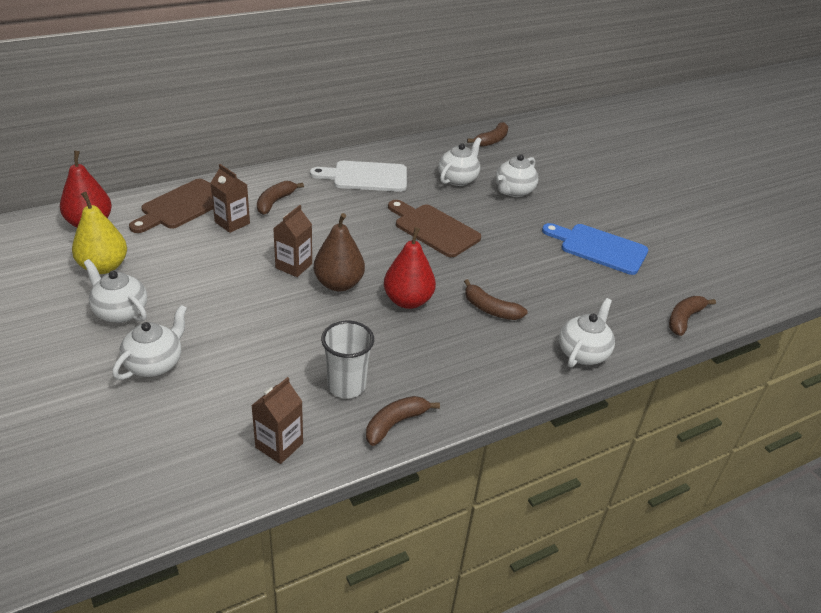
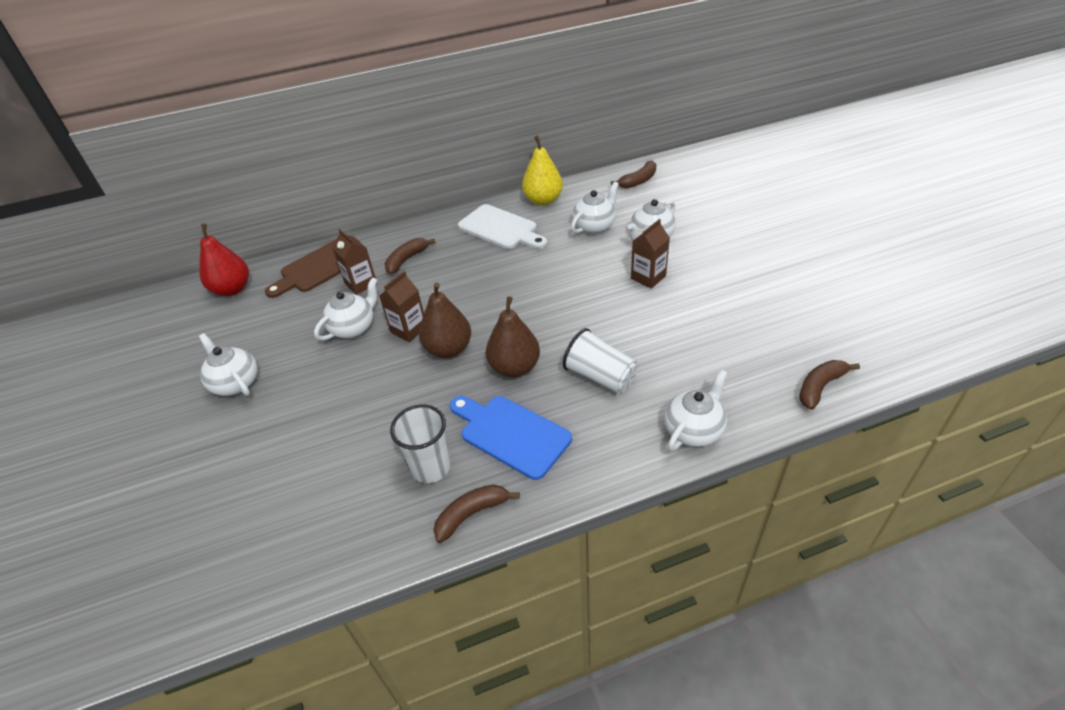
camera: 15 degrees right, 5 degrees up
(103, 267) = (233, 334): yellow pear -> yellow pear (543, 200)
(155, 364) = (253, 440): white teapot -> white teapot (353, 327)
(279, 445) = (348, 537): brown carton -> brown carton (648, 277)
(366, 177) = (501, 228): white cutting board -> white cutting board turned 150 degrees counterclockwise
(408, 301) = (514, 367): red pear -> brown pear
(433, 229) = (558, 284): brown cutting board -> none
(490, 309) = (600, 376): brown banana -> white cup
(599, 248) = (734, 301): blue cutting board -> blue cutting board (511, 434)

